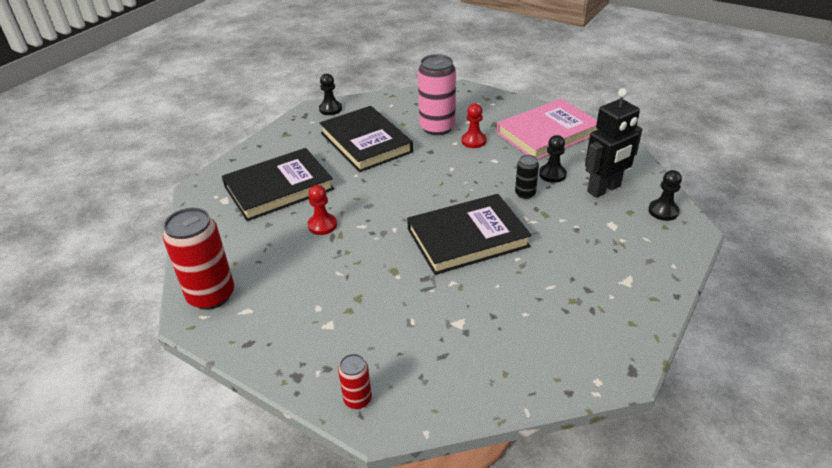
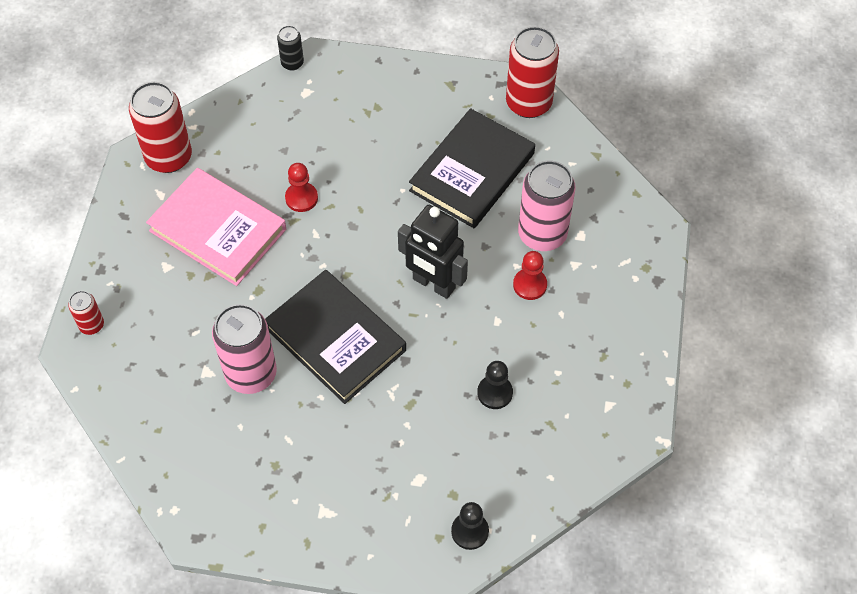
camera: 65 degrees right, 20 degrees up
(279, 188) = (346, 129): black book -> none
(330, 109) = (528, 103): black pawn -> red can
(475, 294) = (251, 374): none -> pink can
(525, 194) = (441, 373): black can -> black can (292, 63)
(547, 133) = (589, 364): pink book -> pink book (218, 230)
(604, 189) = (488, 457): black robot -> black robot (433, 284)

